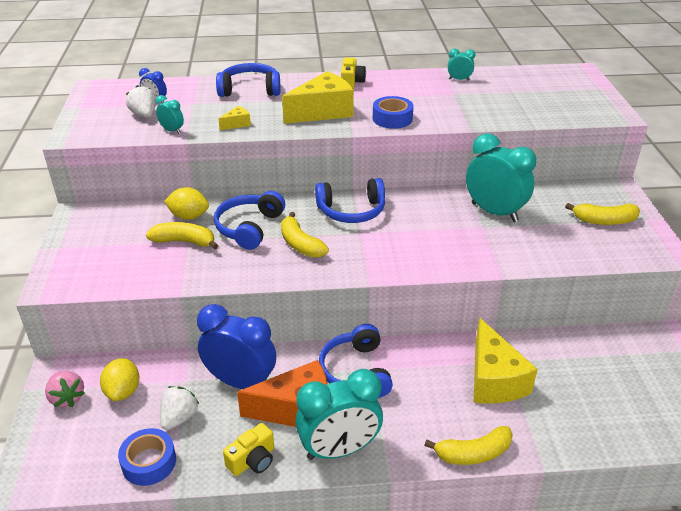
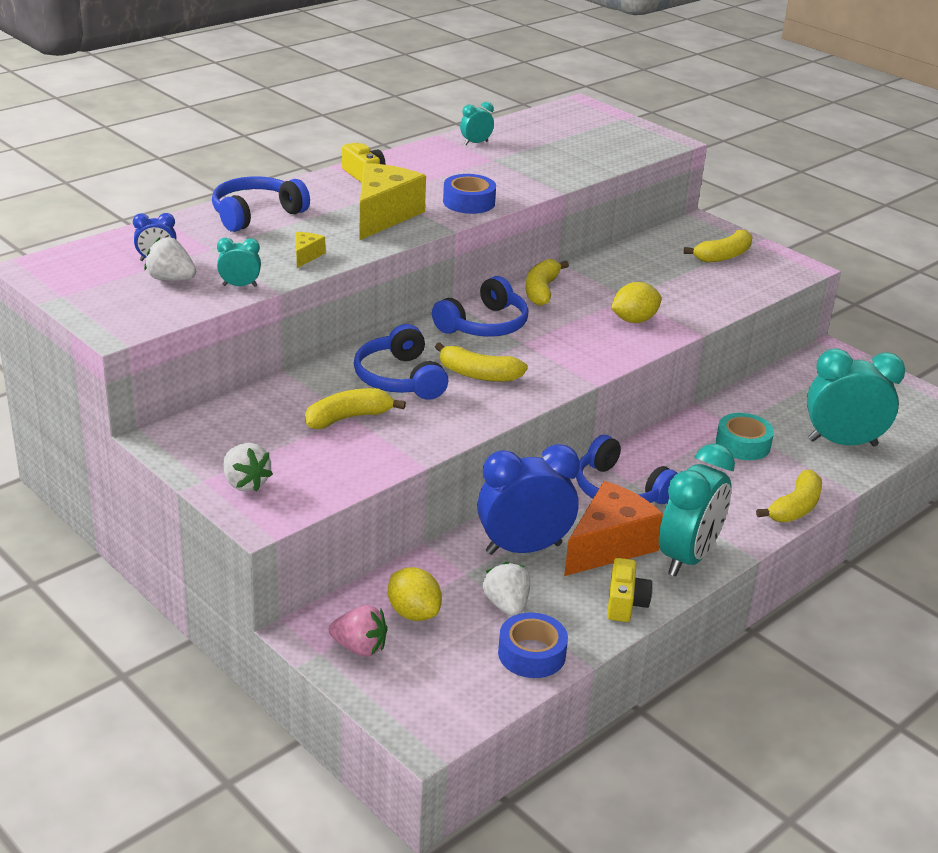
camera: 40 degrees left, 5 degrees down
(74, 259) = (245, 483): none -> white strawberry
(189, 216) = (312, 392): yellow lemon -> yellow lemon (634, 320)
(424, 200) = (541, 290): none -> yellow banana
(493, 379) = (743, 444): yellow cheese -> turquoise tape
(494, 212) = (621, 280): turquoise clock -> turquoise clock (842, 443)

